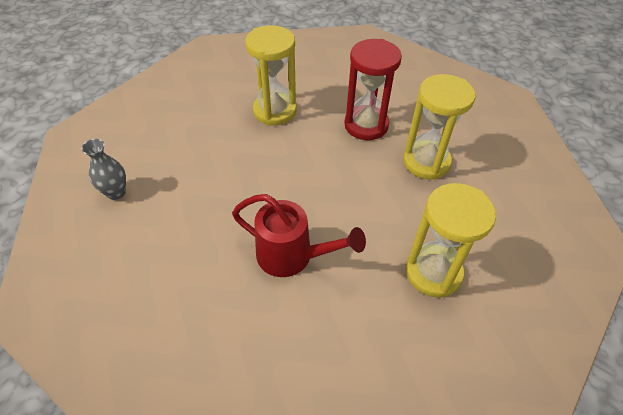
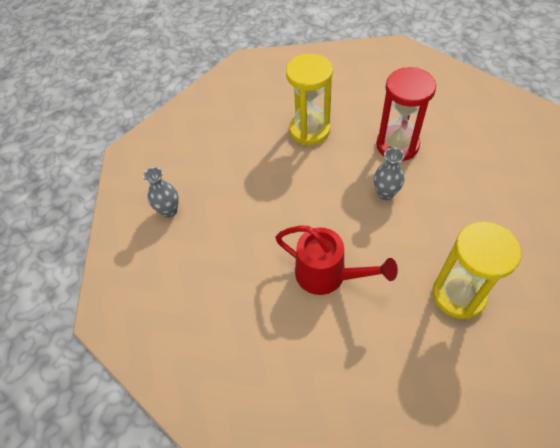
camera: 10 degrees right, 5 degrees up
(354, 172) = (385, 193): none -> grey vase
(426, 162) = (455, 184): yellow hourglass -> none

